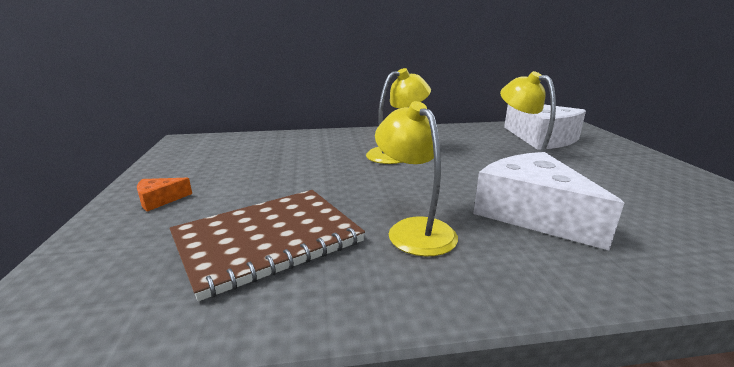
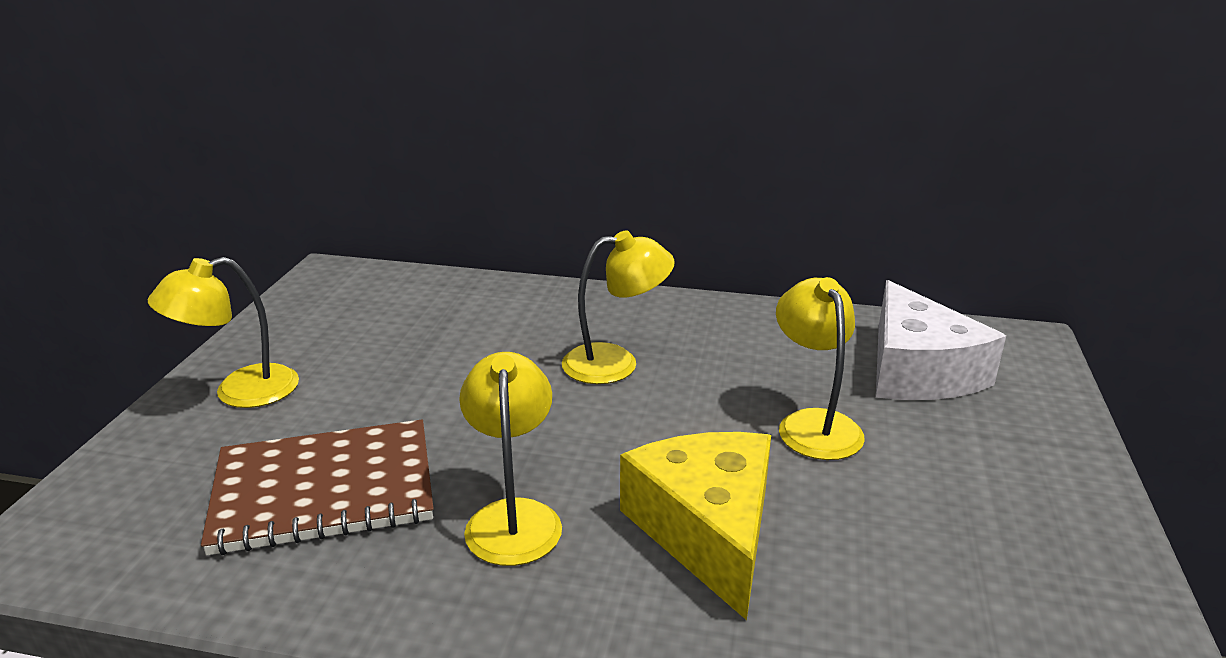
camera: 20 degrees right, 5 degrees up
(160, 200) = (240, 392): orange cheese -> yellow lamp
(532, 213) = (707, 531): white cheese -> yellow cheese

